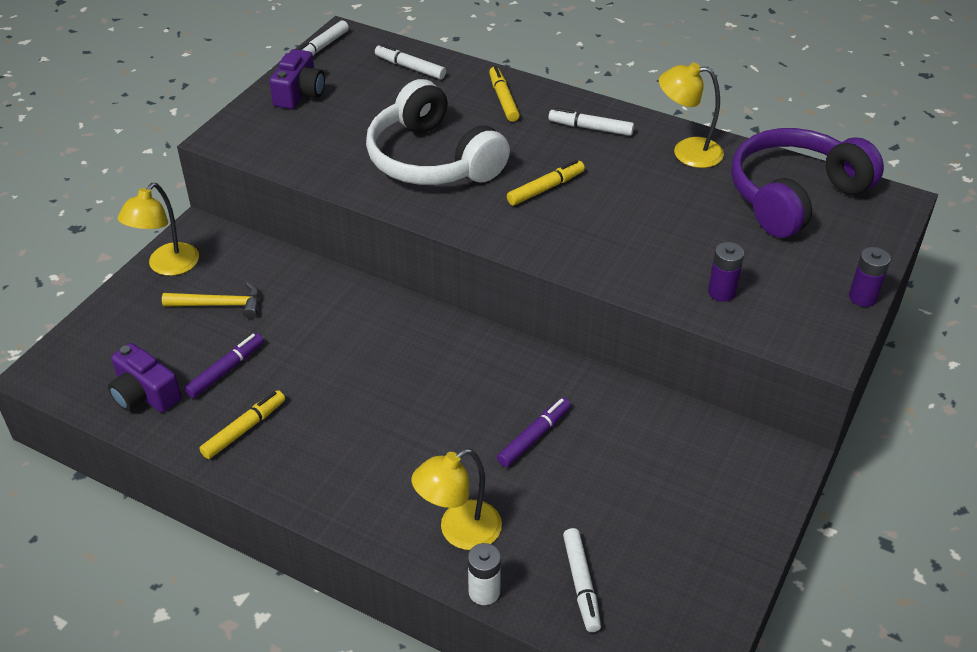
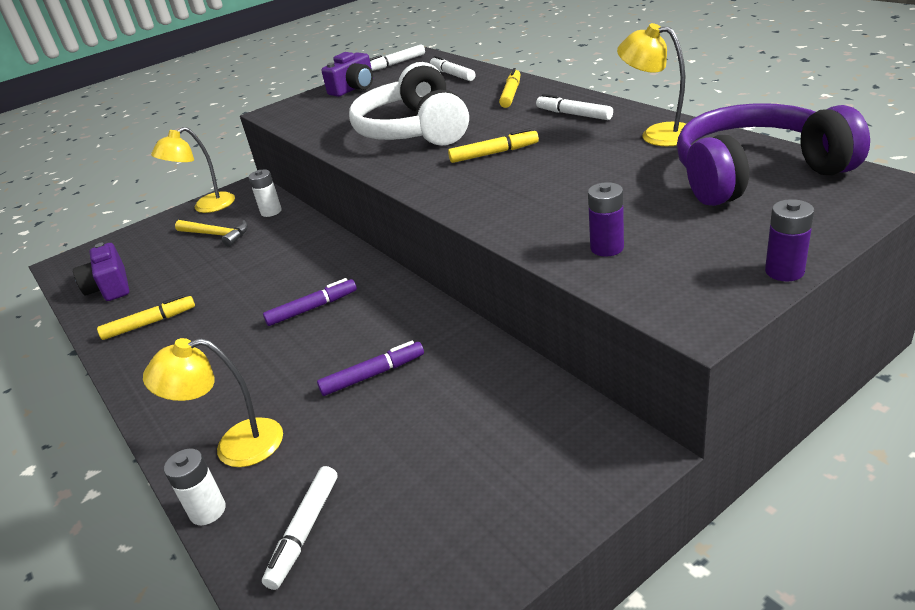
camera: 30 degrees right, 10 degrees down
(226, 370) = (178, 279): purple marker -> purple marker (312, 308)
(263, 264) = (271, 211): none -> white battery

